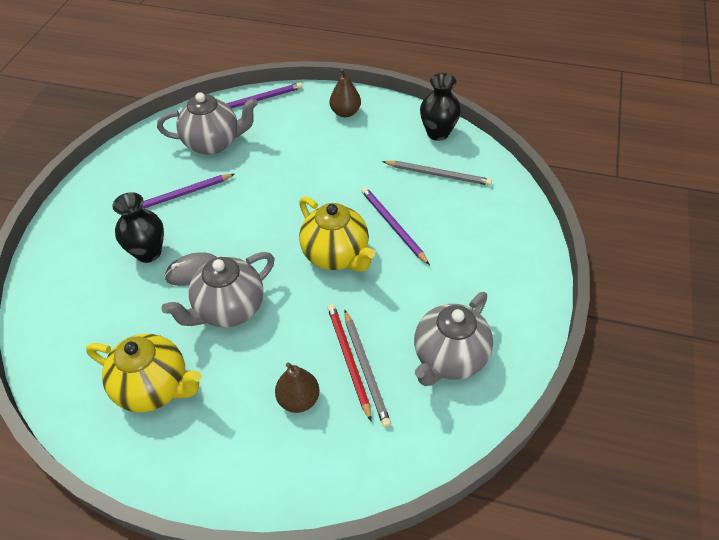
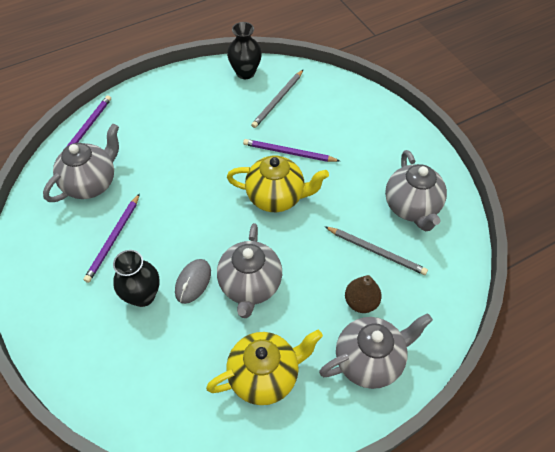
camera: 45 degrees left, 5 degrees up
(244, 453) = (369, 360): none -> grey teapot
(345, 112) = (165, 97): brown pear -> none
(348, 359) = (360, 254): red pencil -> none
(438, 175) = (278, 100): grey pencil -> grey pencil turned 150 degrees clockwise

